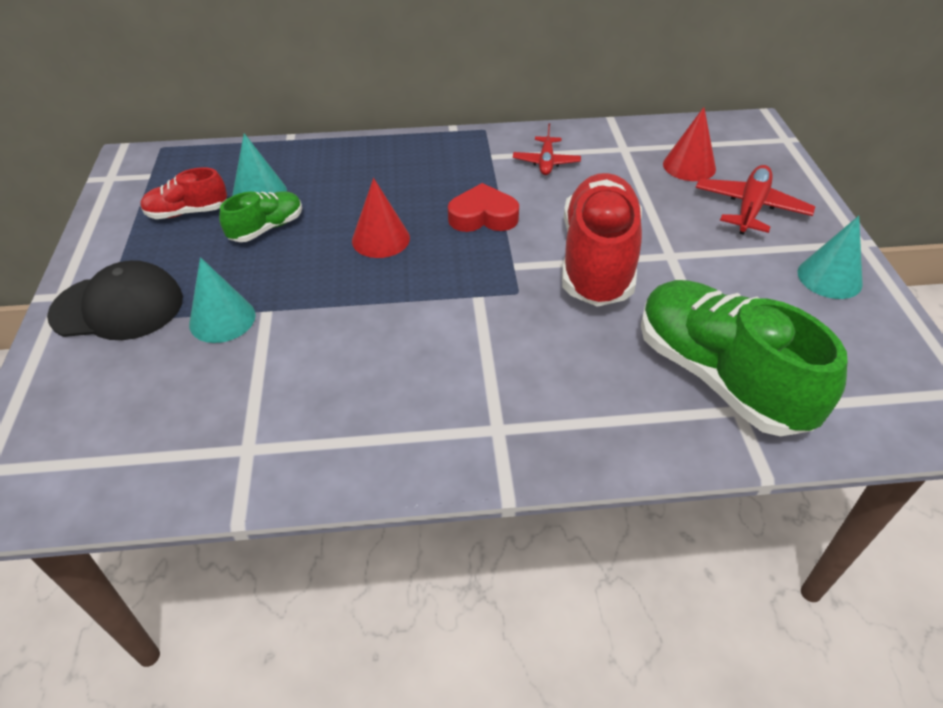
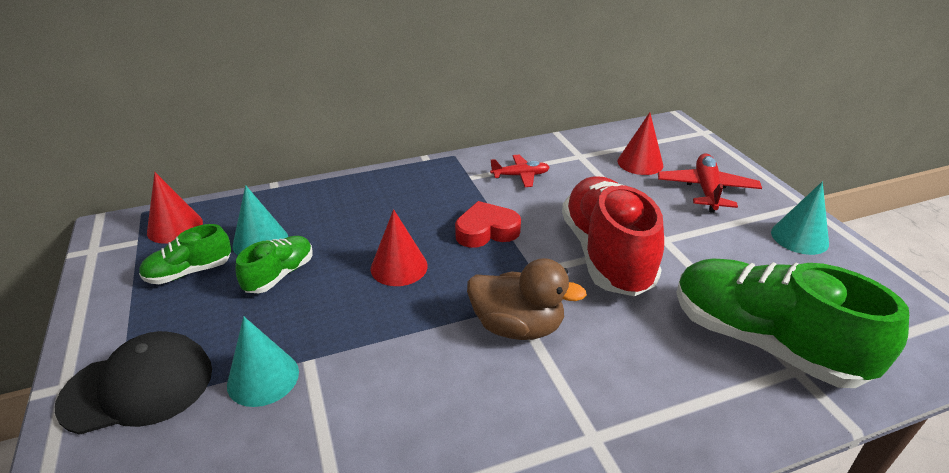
camera: 15 degrees left, 10 degrees down
(186, 167) = (175, 227): none -> red cone
(187, 212) = (189, 272): red shoe -> green shoe
(471, 316) = (517, 327): none -> brown duck
(546, 162) = (520, 176): red plane -> red plane turned 90 degrees counterclockwise

